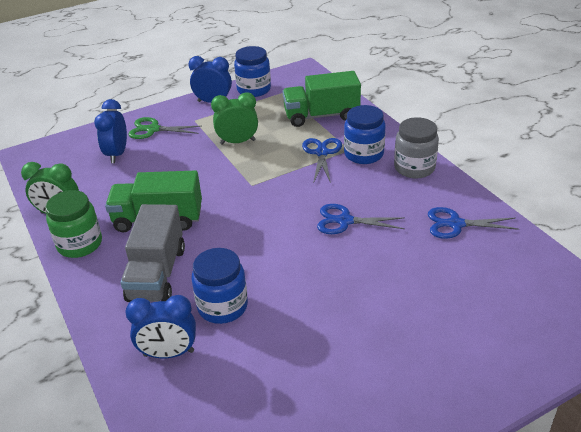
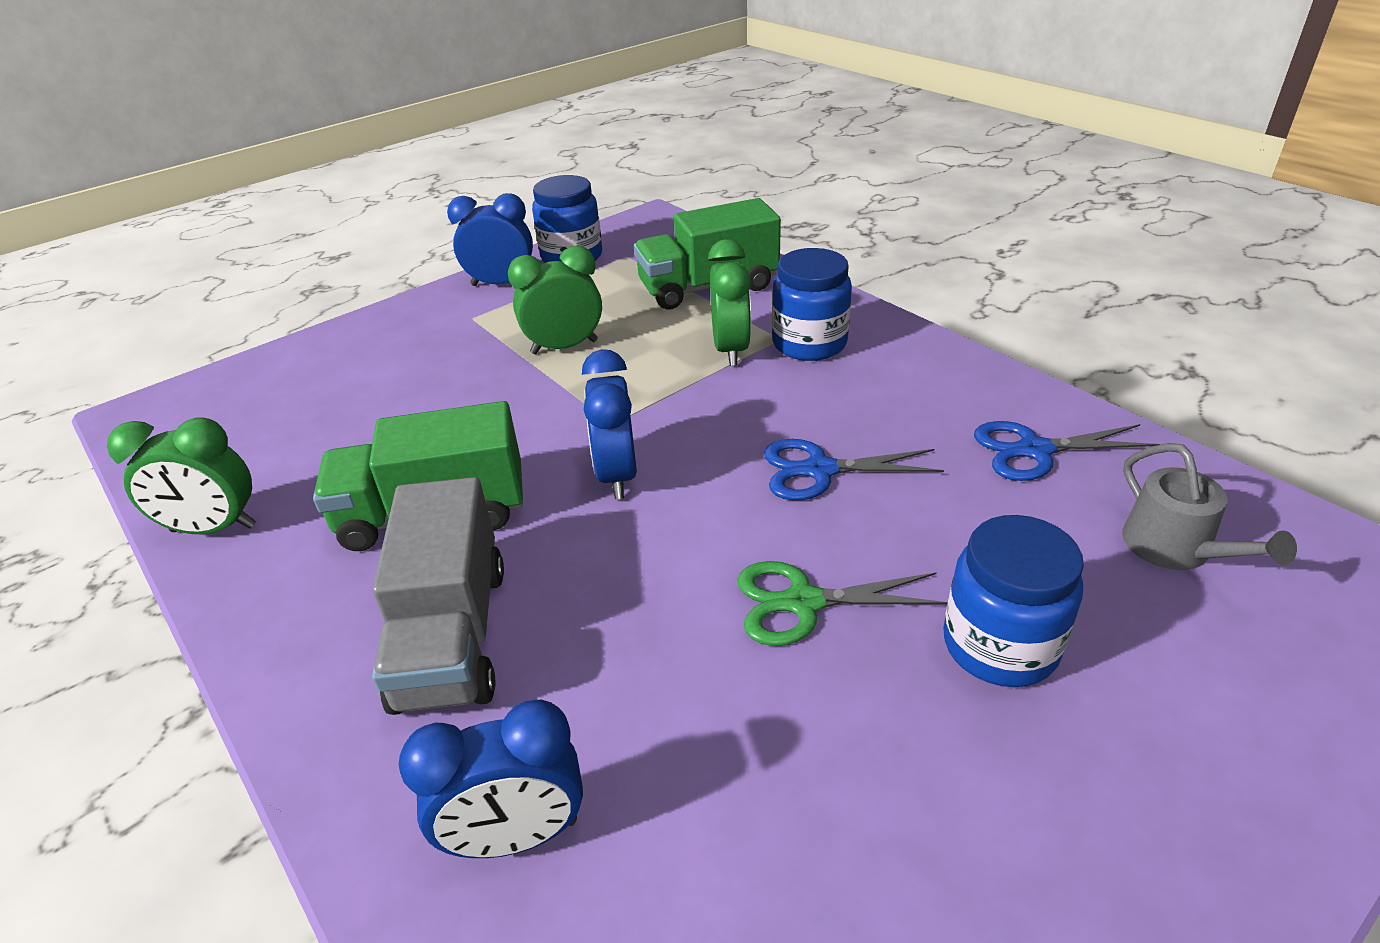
camera: 10 degrees left, 0 degrees up
(80, 244) = (265, 590): green jar -> none
(117, 154) = (327, 394): blue clock -> blue clock (616, 475)
(153, 129) = (393, 342): green scissors -> green scissors (803, 602)
(222, 306) = (618, 693): blue jar -> blue jar (1000, 645)
(322, 153) = (731, 349): blue scissors -> green clock
(414, 168) = (911, 357): grey jar -> none
(500, 279) = (1175, 548): none -> grey watering can

